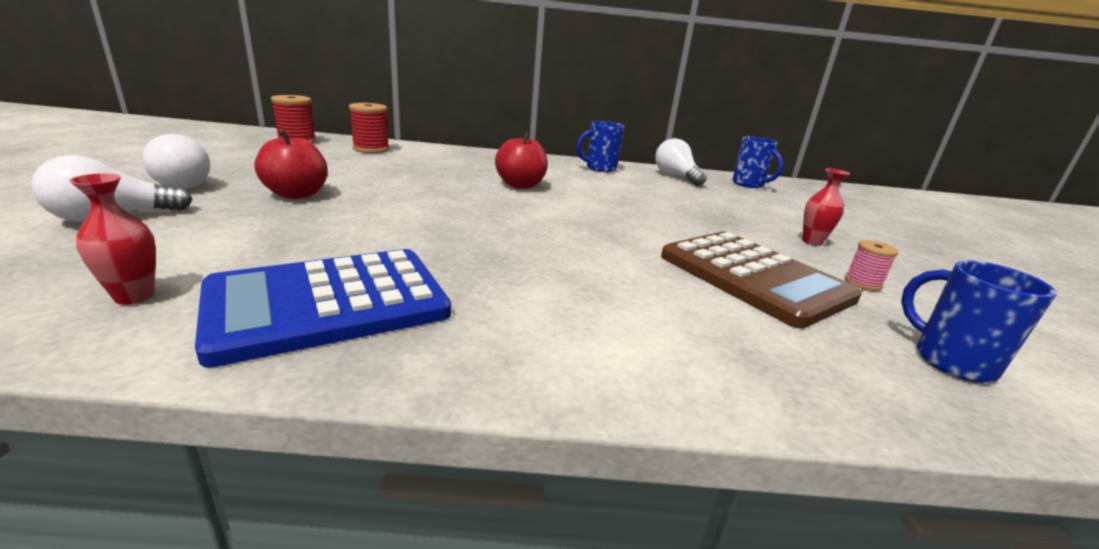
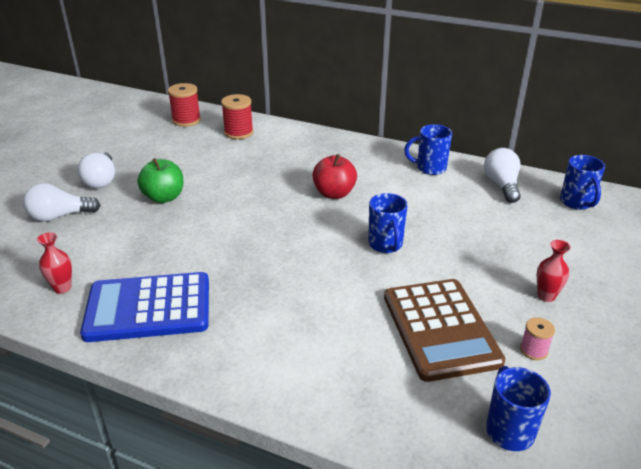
camera: 25 degrees right, 10 degrees up
(296, 194) = (164, 197): red apple -> green apple
(616, 217) = (386, 245): none -> blue mug

